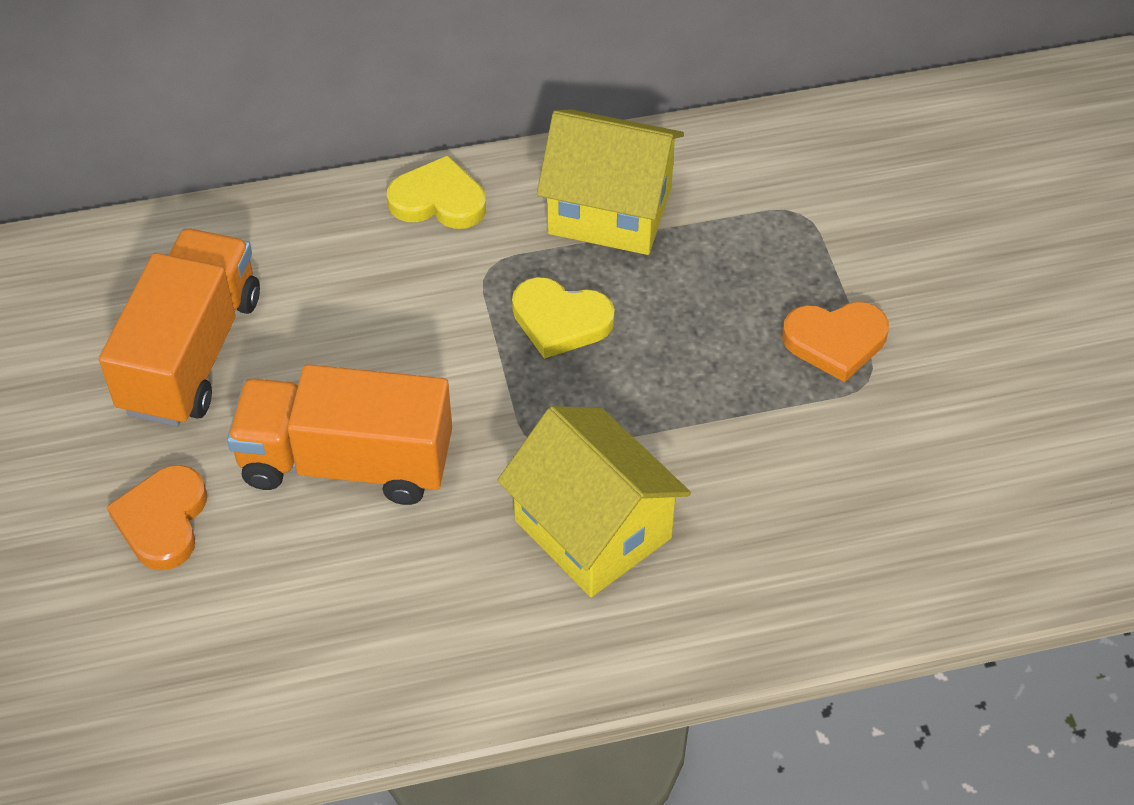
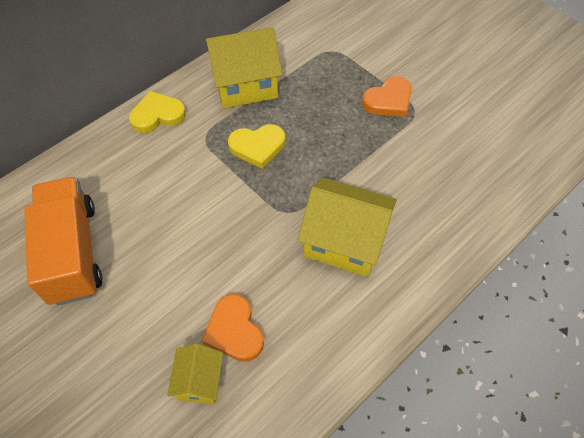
camera: 30 degrees left, 5 degrees up
(163, 521) = (114, 355): orange heart -> orange heart (234, 331)
(252, 613) = (199, 381): none -> yellow house
(346, 462) = (197, 270): orange truck -> none

